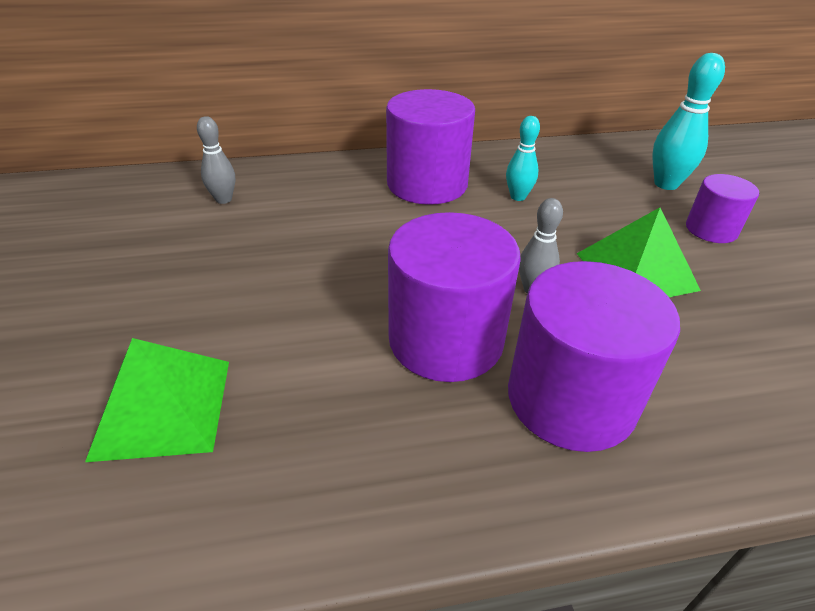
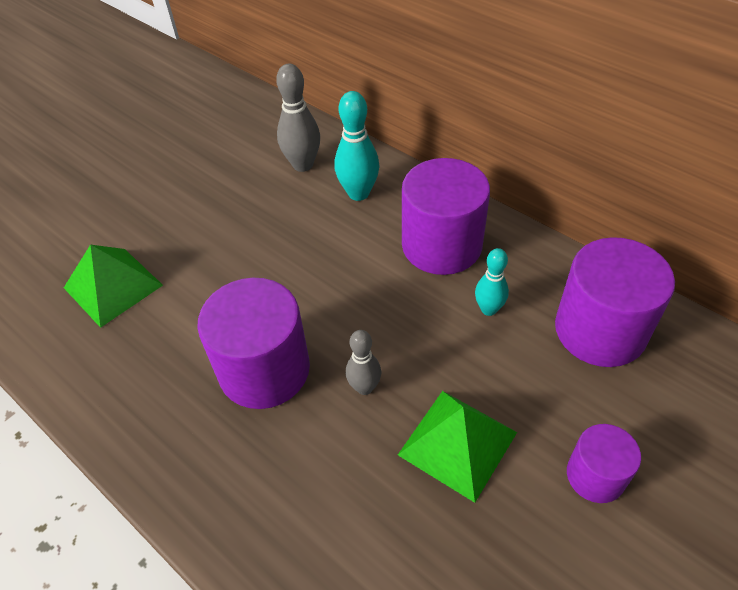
camera: 55 degrees right, 10 degrees up
(223, 199) = (303, 165): grey bowling pin -> grey bowling pin, size x1.57
(571, 399) = (263, 468): purple cylinder -> purple cylinder (600, 330)
(666, 184) = (648, 404): turquoise bowling pin -> turquoise bowling pin (358, 193)

